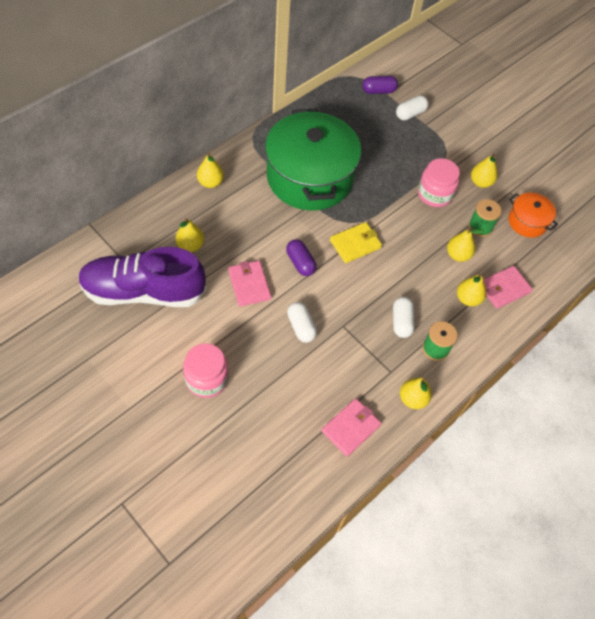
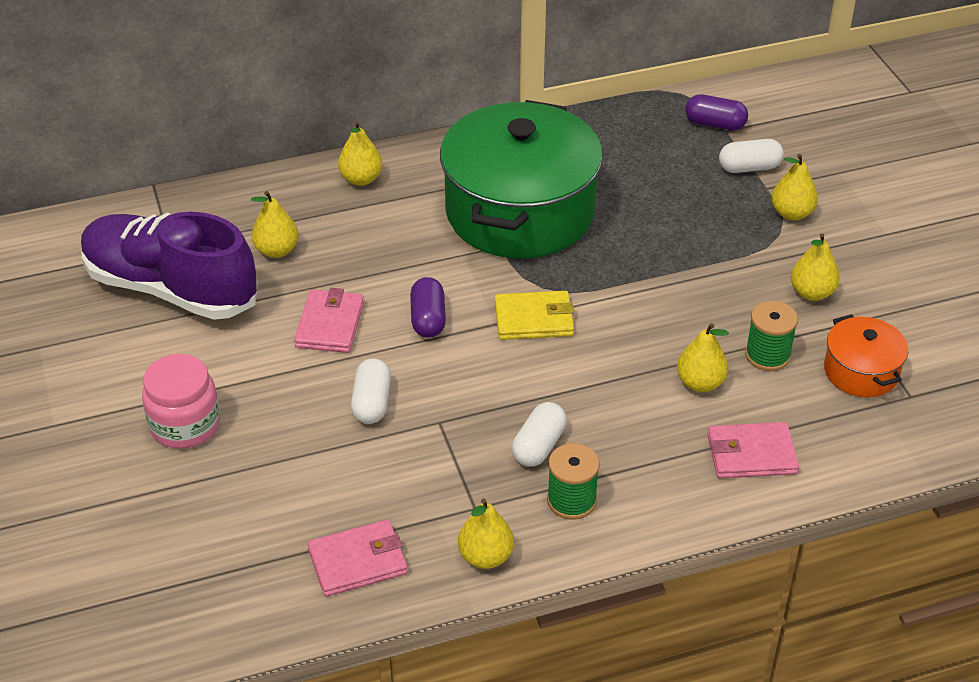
camera: 30 degrees right, 15 degrees down
(435, 194) = (717, 288): pink jar -> none
(468, 299) = (676, 449): yellow pear -> yellow pear (791, 213)

